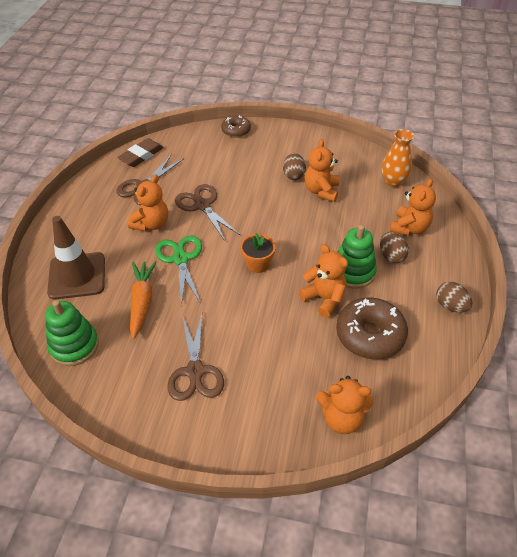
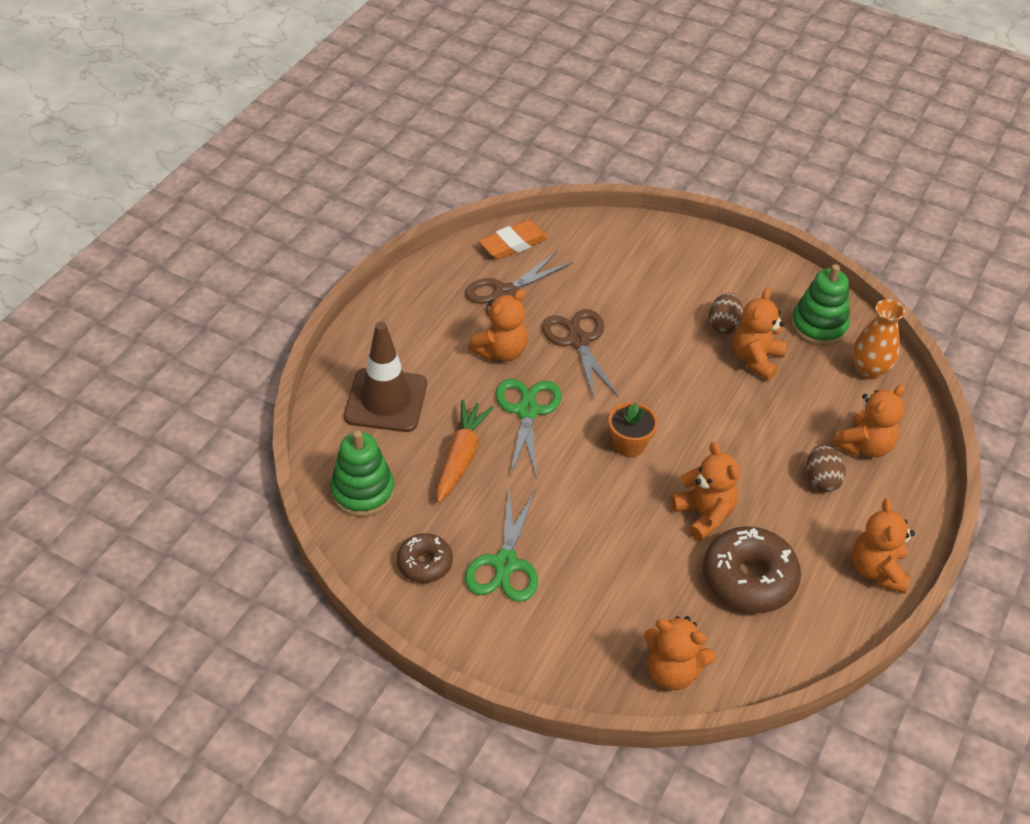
camera: 15 degrees right, 0 degrees up
(141, 155) = (513, 244): brown eraser -> orange eraser
(195, 371) = (505, 564): brown scissors -> green scissors
(236, 131) = (661, 234): brown donut -> brown donut (425, 563)
(353, 272) = (758, 488): green stacking toy -> green stacking toy (818, 326)
(450, 306) = (877, 570): brown egg -> orange teddy bear

